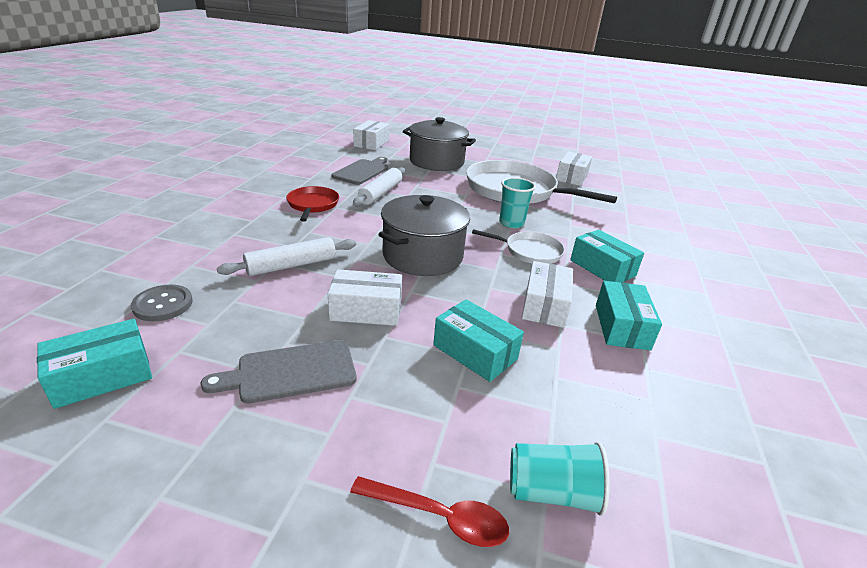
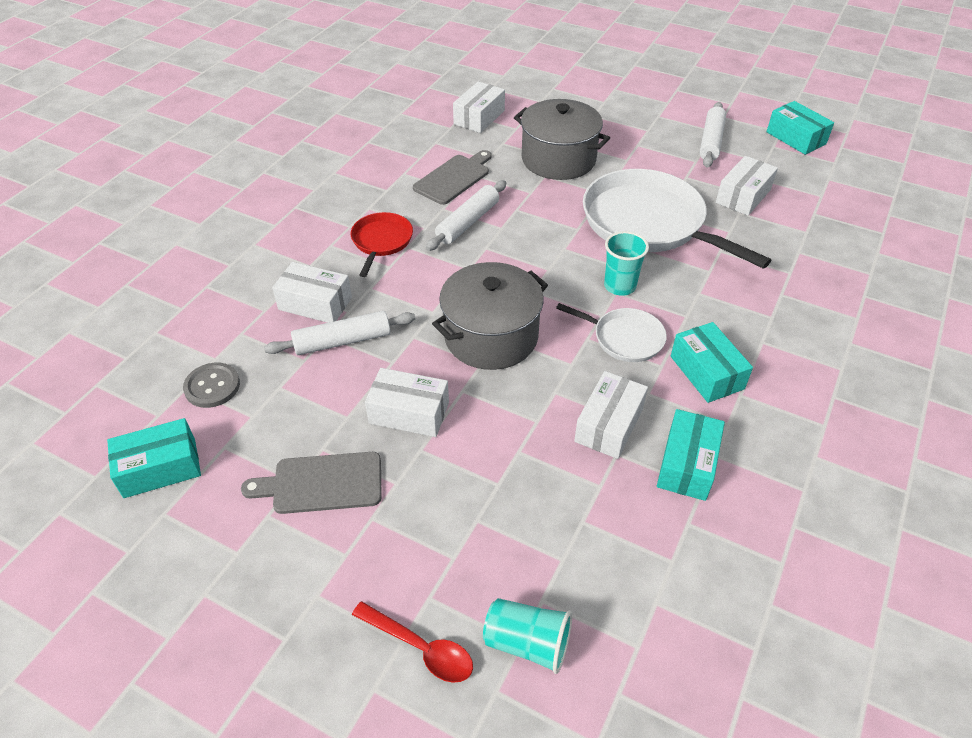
camera: 15 degrees right, 15 degrees up
(261, 243) = (315, 303): none -> white box
(475, 352) = (507, 480): turquoise box -> turquoise box (796, 138)
(536, 153) = (711, 141): none -> white rolling pin

